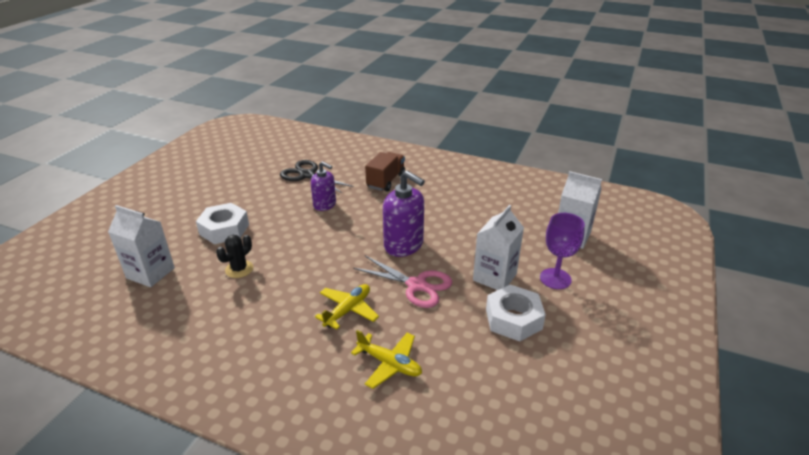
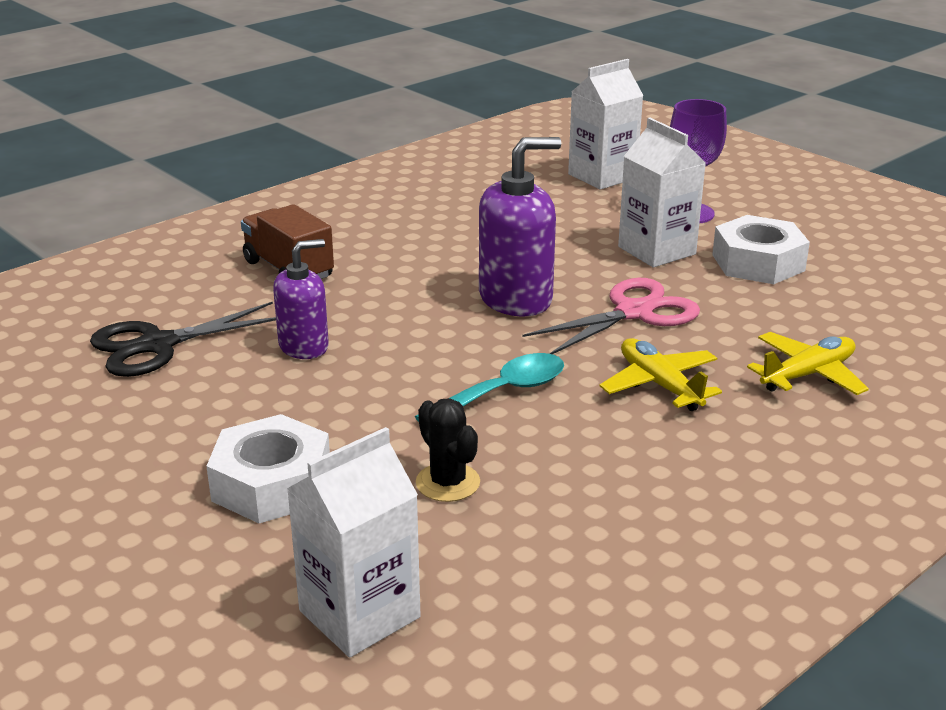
camera: 65 degrees left, 5 degrees down
(315, 264) = (503, 393): none -> turquoise spoon

